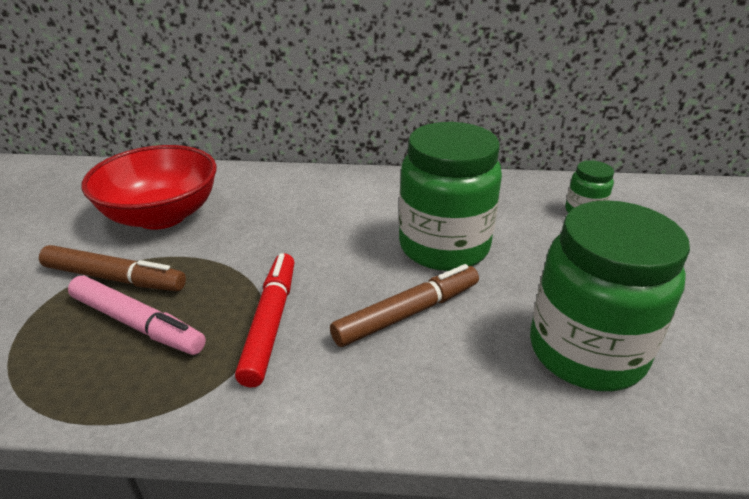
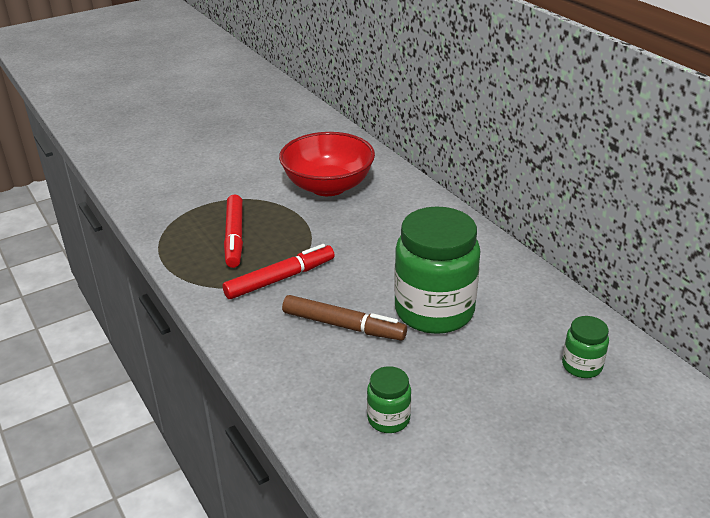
camera: 55 degrees right, 0 degrees up
(114, 278) = (259, 208): brown marker -> none
(137, 323) = (234, 237): pink marker -> red marker
(586, 351) = (388, 419): green jar -> green jar, size x0.46

